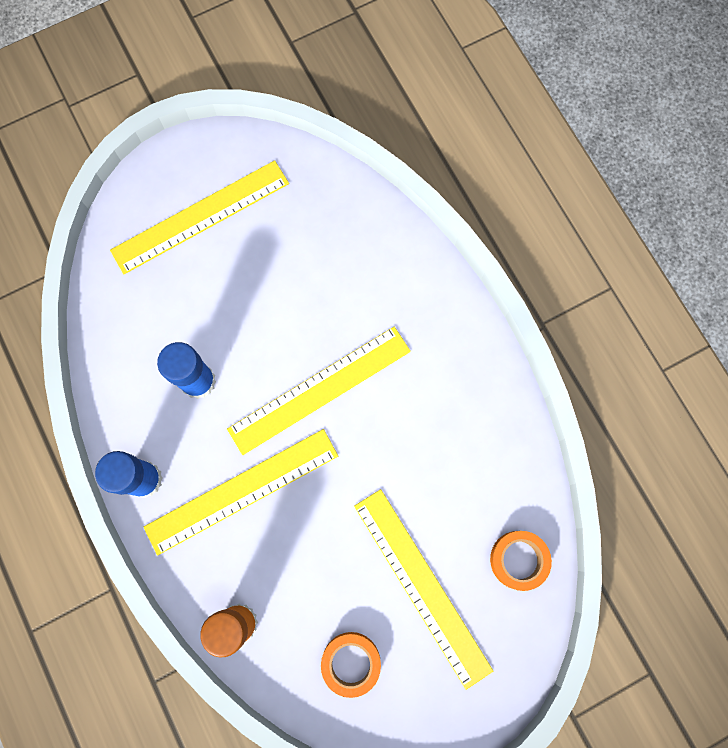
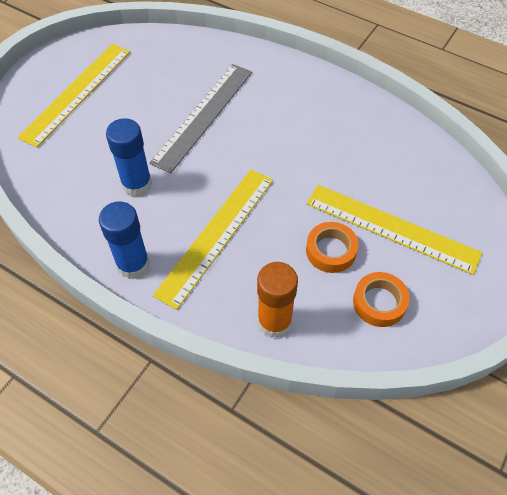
camera: 30 degrees left, 20 degrees down
(317, 325) = (203, 116): none -> grey ruler
(319, 390) = (231, 149): yellow ruler -> none
(518, 560) = (442, 180): orange tape -> orange tape (331, 251)

